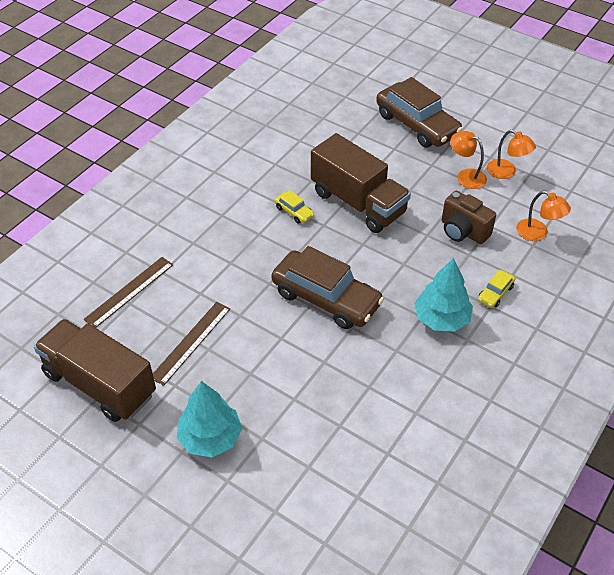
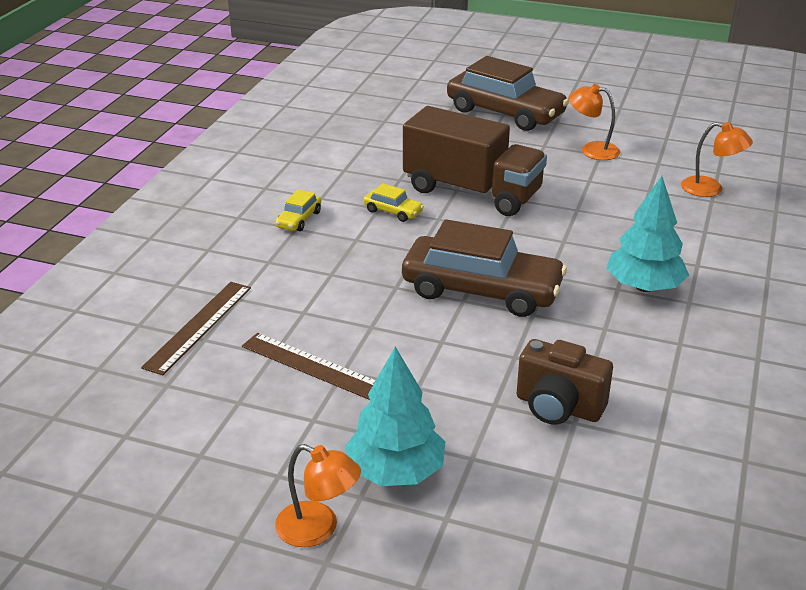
camera: 15 degrees left, 15 degrees down
(100, 384) = (197, 438): brown truck -> none
(191, 342) = (315, 367): brown ruler -> brown ruler turned 75 degrees counterclockwise
(463, 231) = (619, 200): brown camera -> brown camera (558, 407)
(495, 293) = (695, 251): yellow car -> yellow car (299, 219)
(506, 172) = (638, 140): orange lamp -> orange lamp (318, 529)

